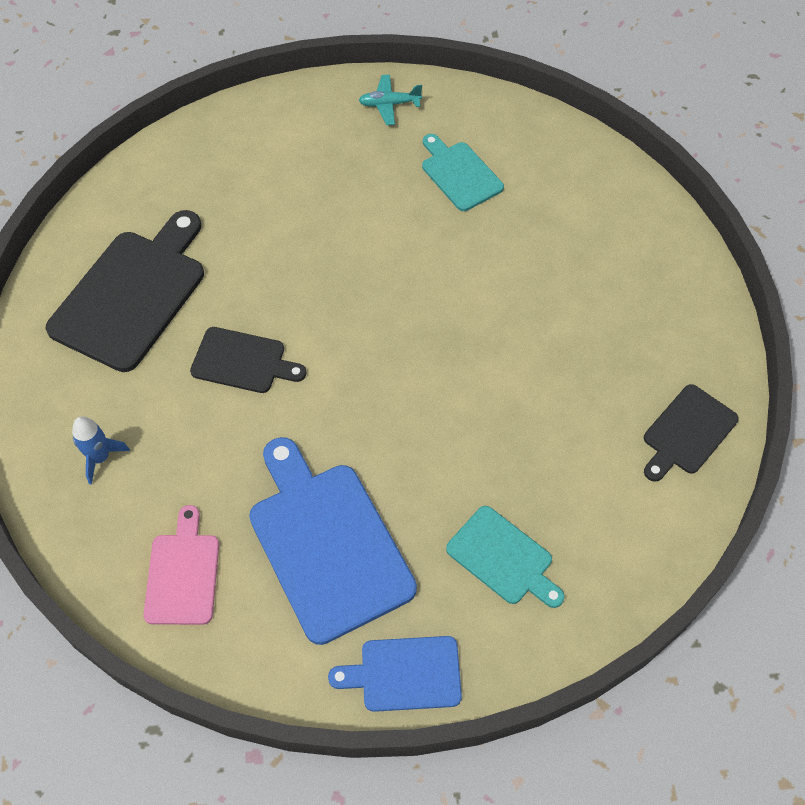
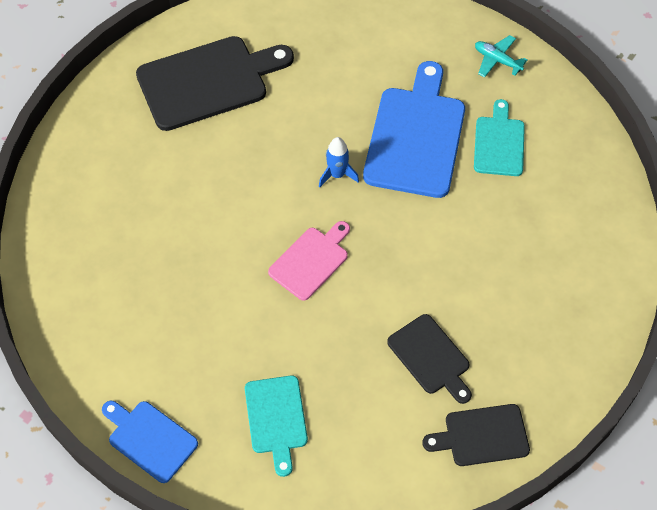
camera: 40 degrees right, 0 degrees up
(100, 457) = (99, 172): blue rocket -> blue rocket (337, 174)
(183, 573) = (82, 278): pink cutting board -> pink cutting board (311, 261)
(243, 361) = (235, 172): black cutting board -> black cutting board (431, 357)
(327, 543) = (179, 325): blue cutting board -> blue cutting board (416, 136)

